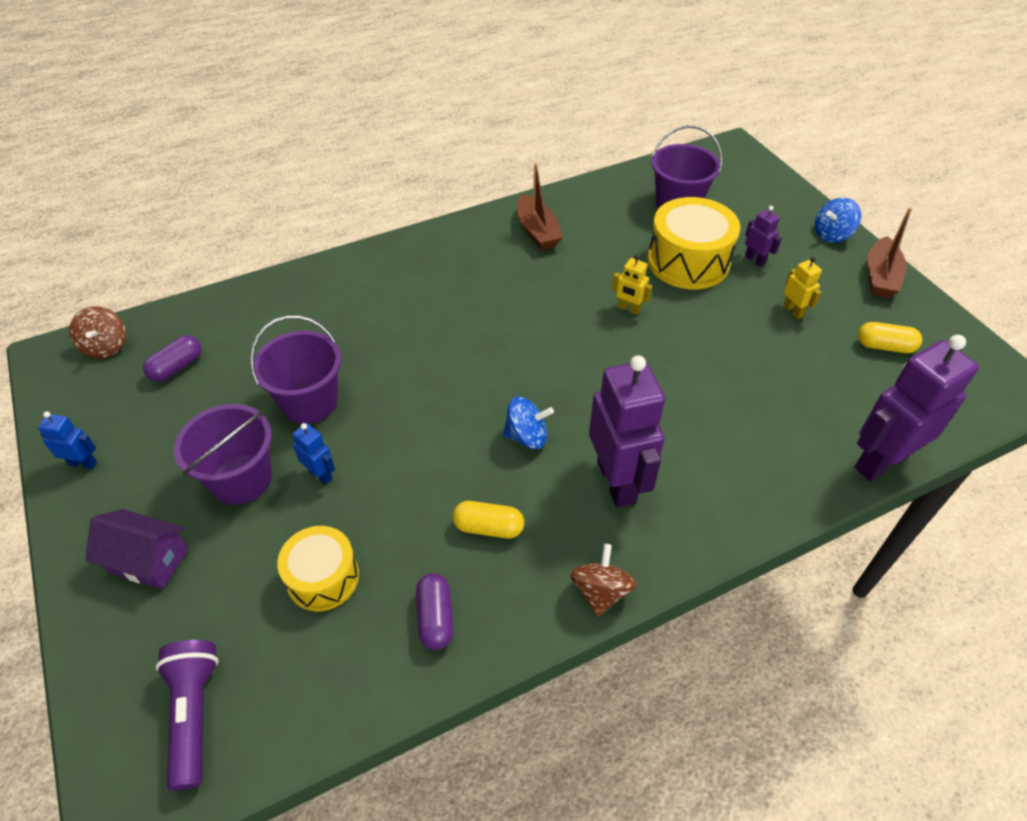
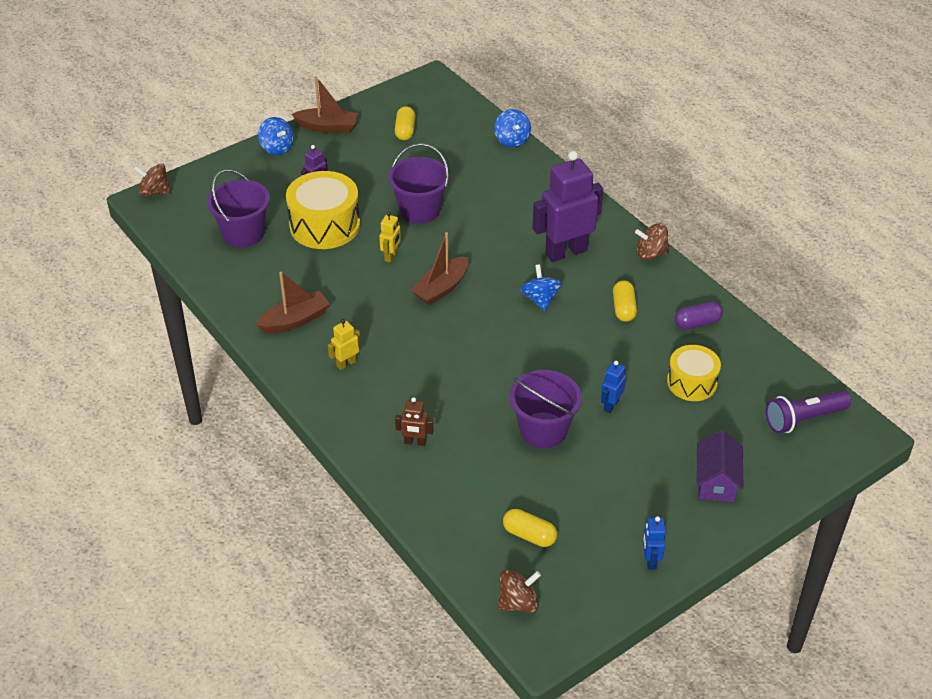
camera: 100 degrees left, 5 degrees down
(177, 367) = (529, 535): purple capsule -> yellow capsule
(241, 479) = (630, 450): purple bucket -> purple bucket (420, 210)
(339, 299) = (415, 442): none -> brown robot
(565, 345) = (441, 288): none -> brown boat
(747, 152) = (154, 192): none -> brown spinning top
(793, 311) = (375, 171): yellow robot -> yellow robot (346, 363)
(880, 461) = (512, 140): purple robot -> blue spinning top

